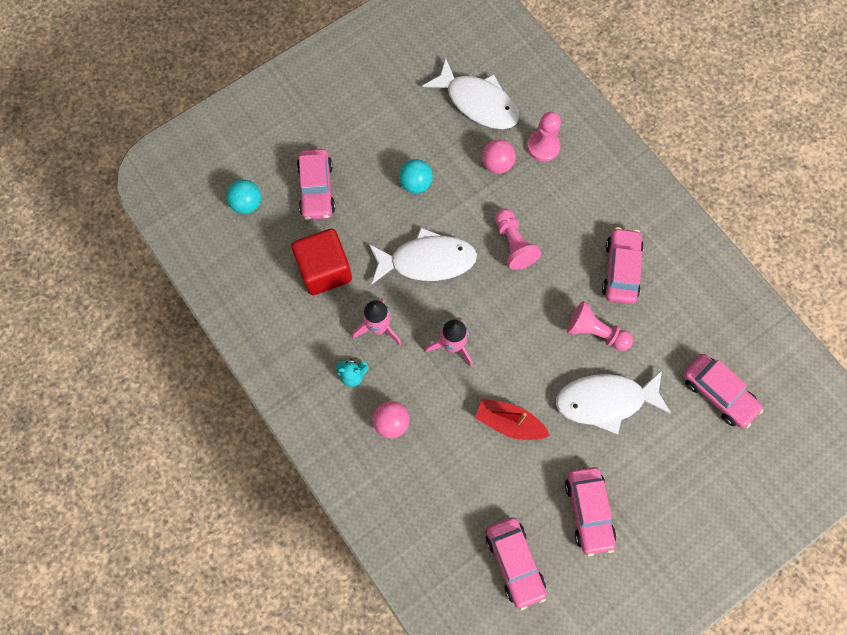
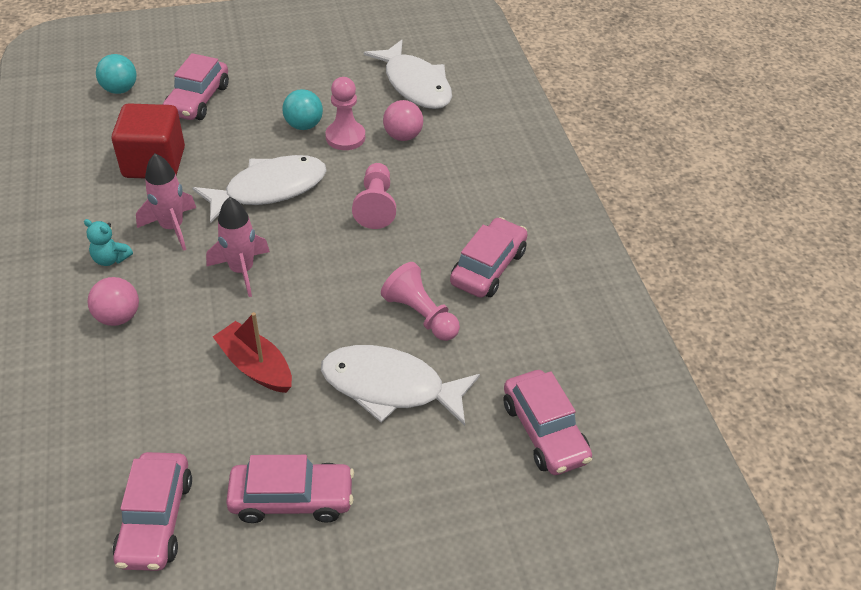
camera: 20 degrees right, 25 degrees down
(427, 260) = (269, 189): white fish -> white fish turned 45 degrees counterclockwise
(543, 146) = (463, 137): pink pawn -> pink pawn (345, 137)
(588, 511) = (292, 499): pink car -> pink car turned 105 degrees counterclockwise

